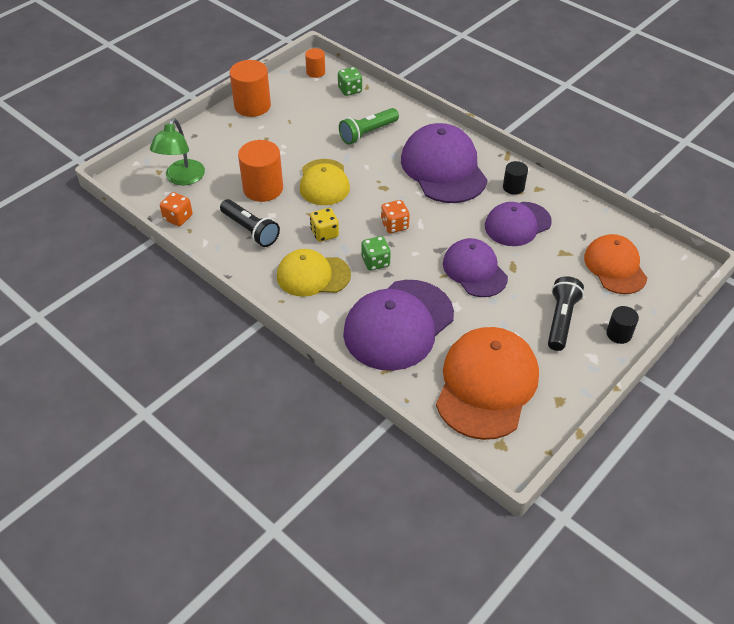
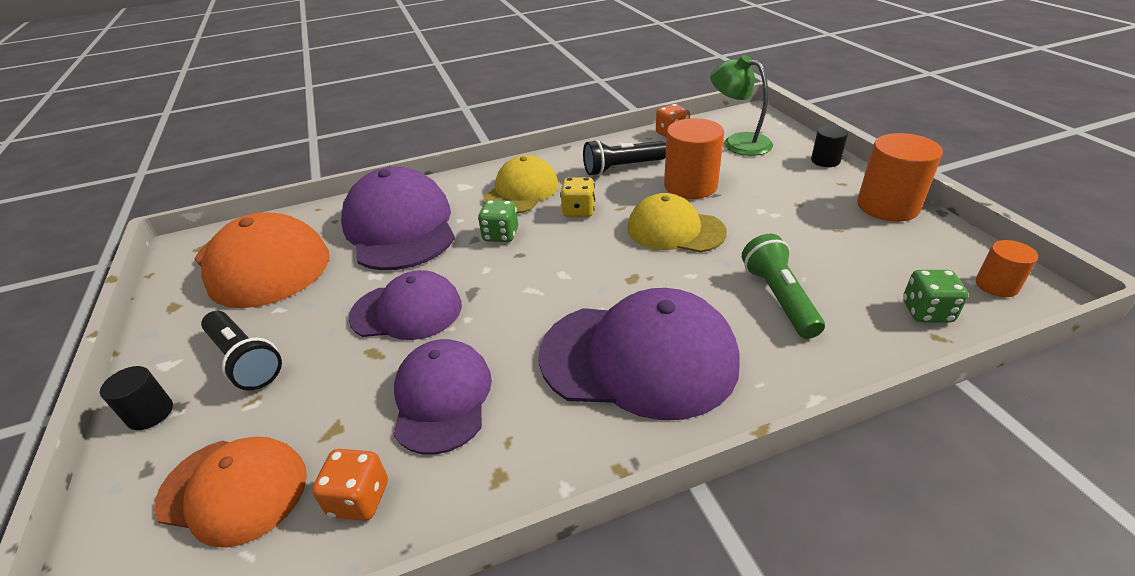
camera: 120 degrees right, 10 degrees down
(394, 225) = (548, 266): orange dice -> orange dice (359, 499)
(513, 187) = (529, 436): black cylinder -> black cylinder (825, 161)

